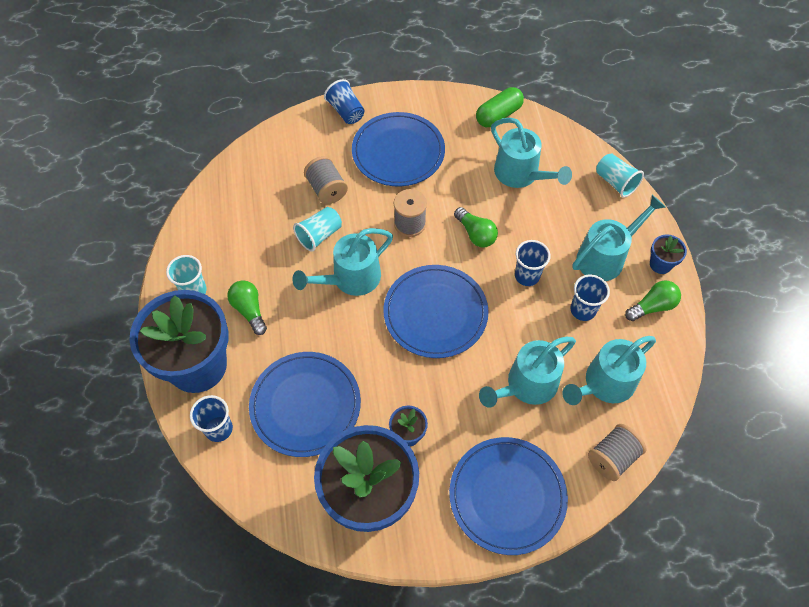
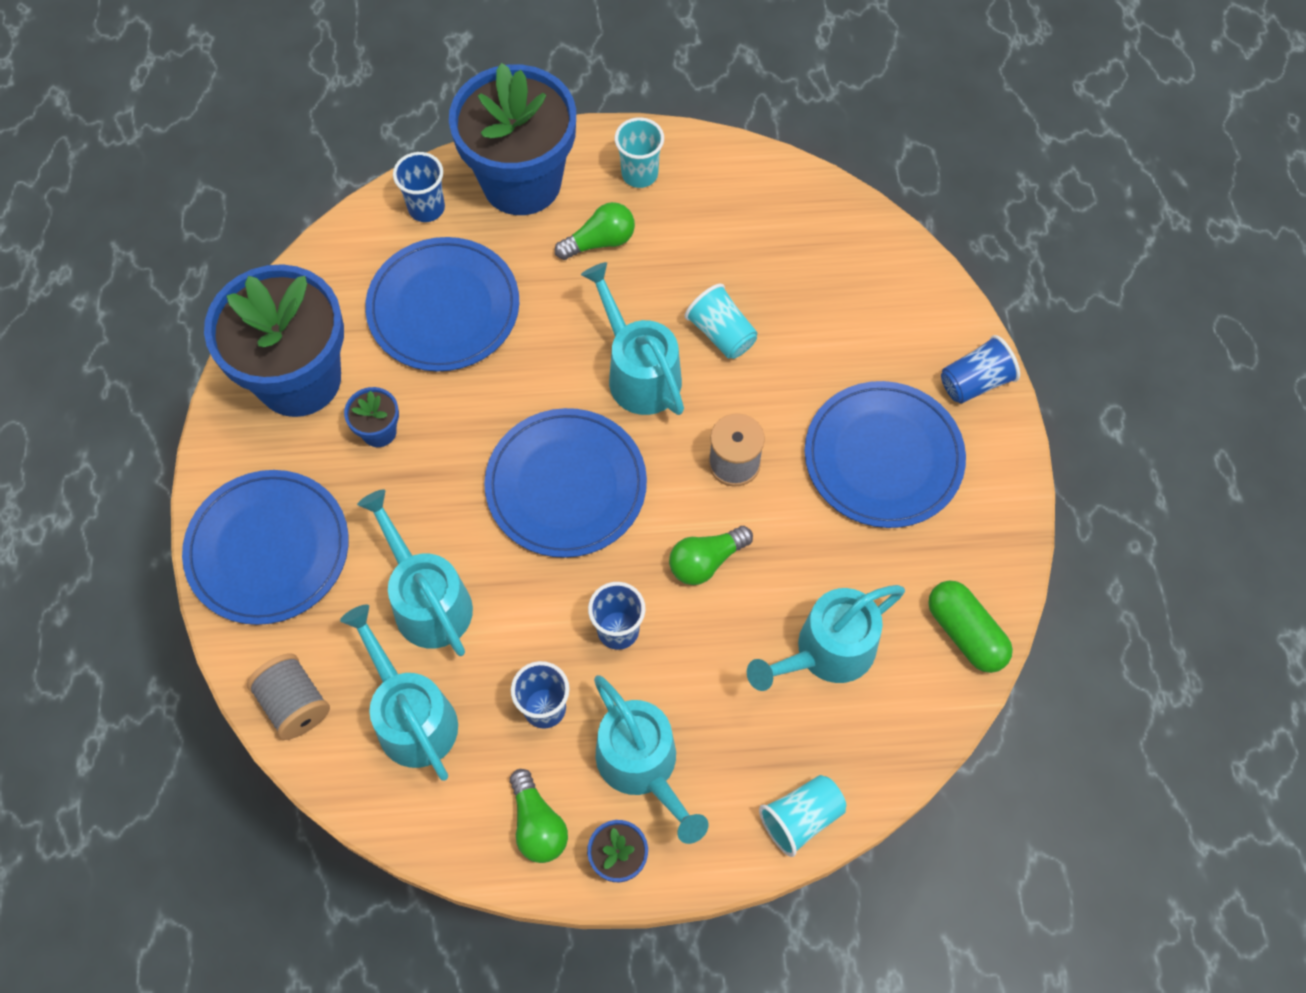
camera: 95 degrees right, 5 degrees up
(327, 189) = (809, 346): grey spool -> none

